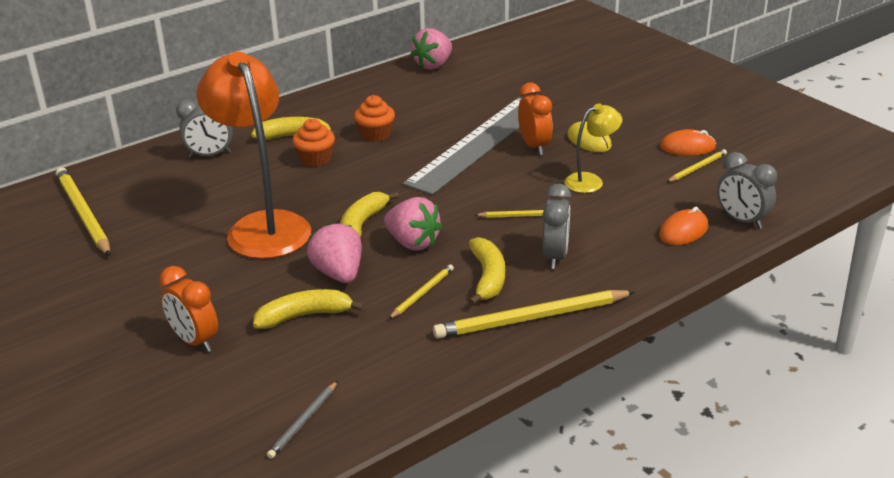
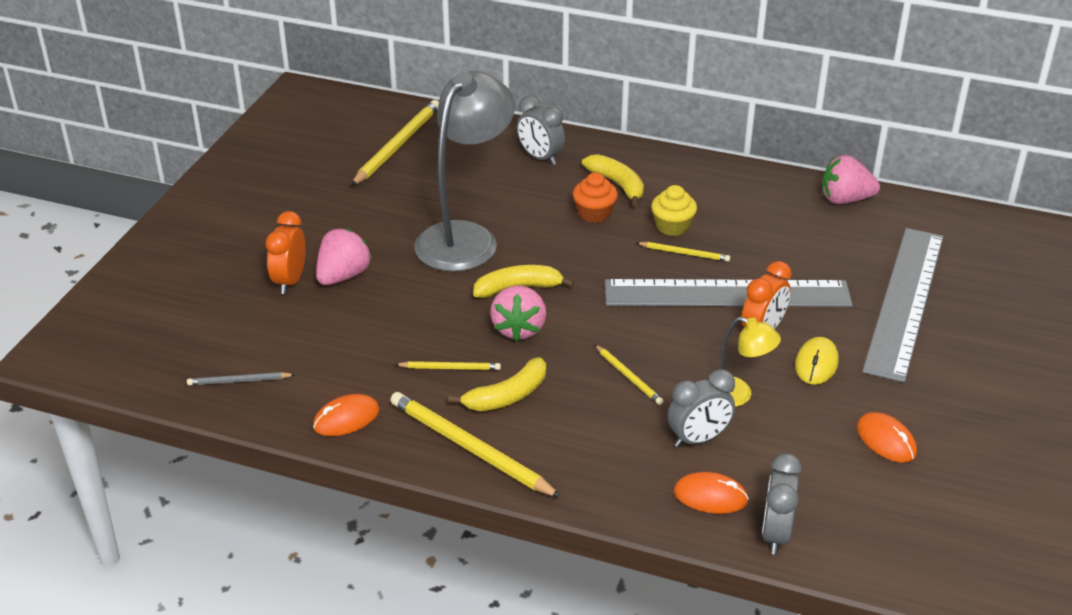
camera: 55 degrees right, 5 degrees up
(263, 226) = (465, 237): orange lamp -> grey lamp
(304, 316) = (365, 319): yellow banana -> none
(339, 274) = (436, 309): pink strawberry -> pink strawberry (343, 276)
(375, 134) = (672, 226): orange cupcake -> yellow cupcake
(427, 372) = (346, 418): none -> orange mouse
(555, 257) = (579, 424): grey clock -> grey clock (698, 439)
(561, 88) = (905, 301): none -> grey ruler
(697, 168) = (849, 463): yellow pencil -> yellow pencil (684, 253)

